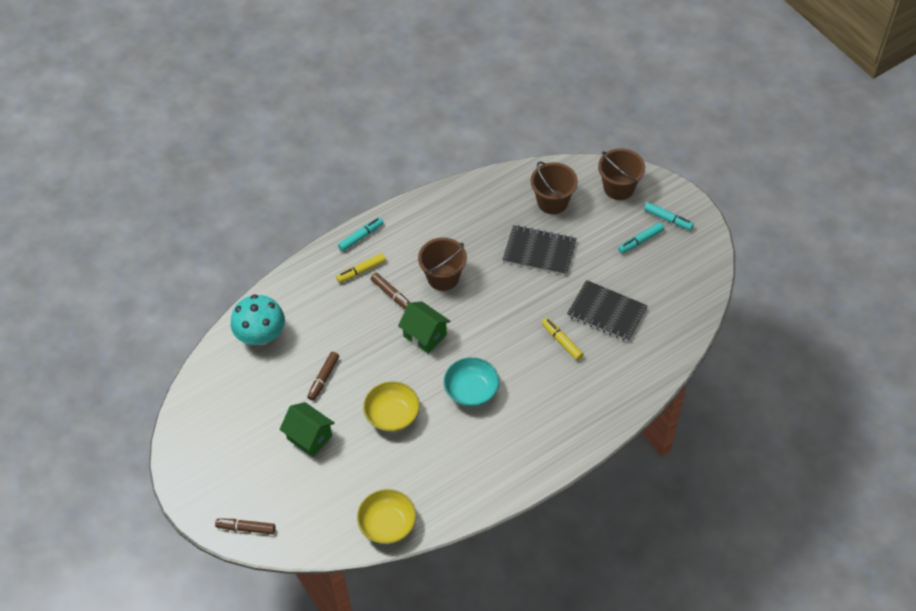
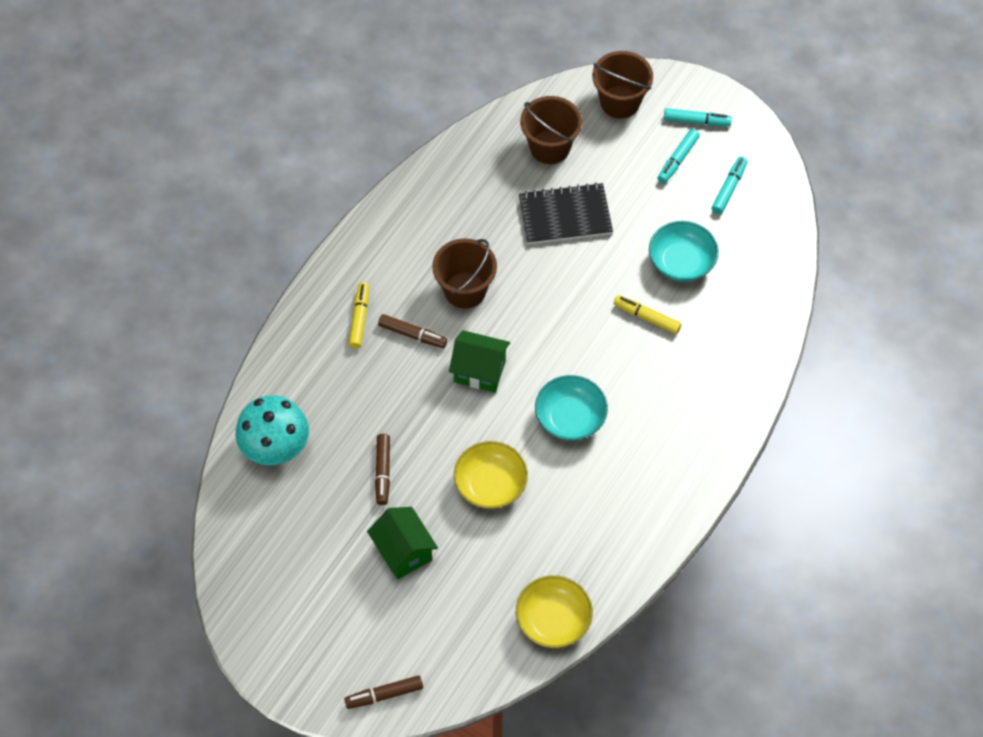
camera: 25 degrees left, 5 degrees up
(309, 437) = (403, 551): green house -> green house turned 45 degrees clockwise
(361, 237) = (337, 275): turquoise marker -> turquoise marker (729, 189)
(361, 271) = (359, 318): yellow marker -> yellow marker turned 150 degrees clockwise
(606, 312) = (681, 262): black notebook -> turquoise bowl

